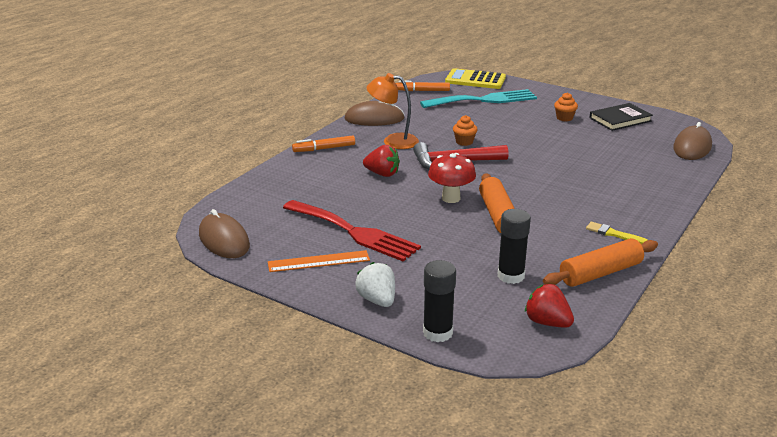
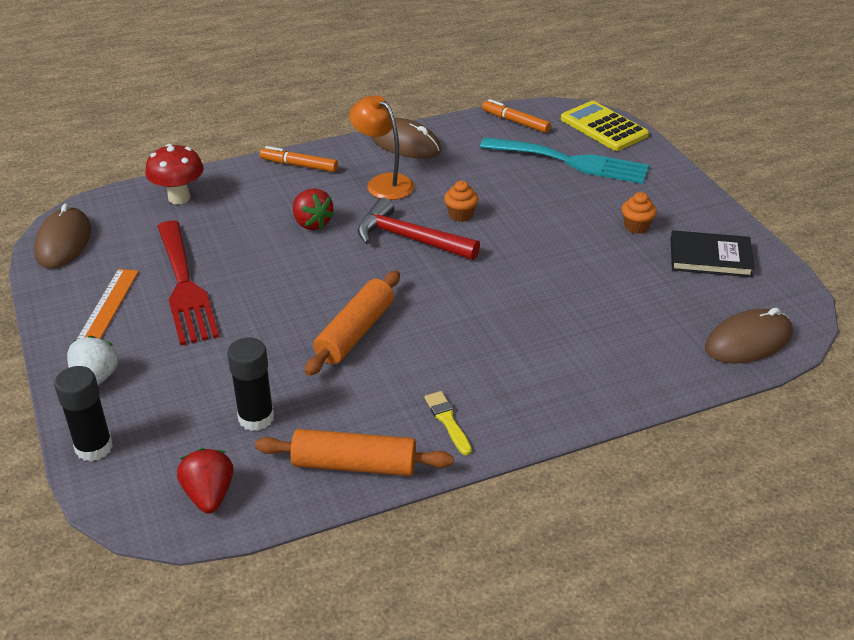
camera: 35 degrees right, 10 degrees up
(318, 261) = (107, 307): orange ruler -> orange ruler turned 75 degrees clockwise
(451, 198) = (337, 287): red mushroom -> red mushroom (179, 198)

